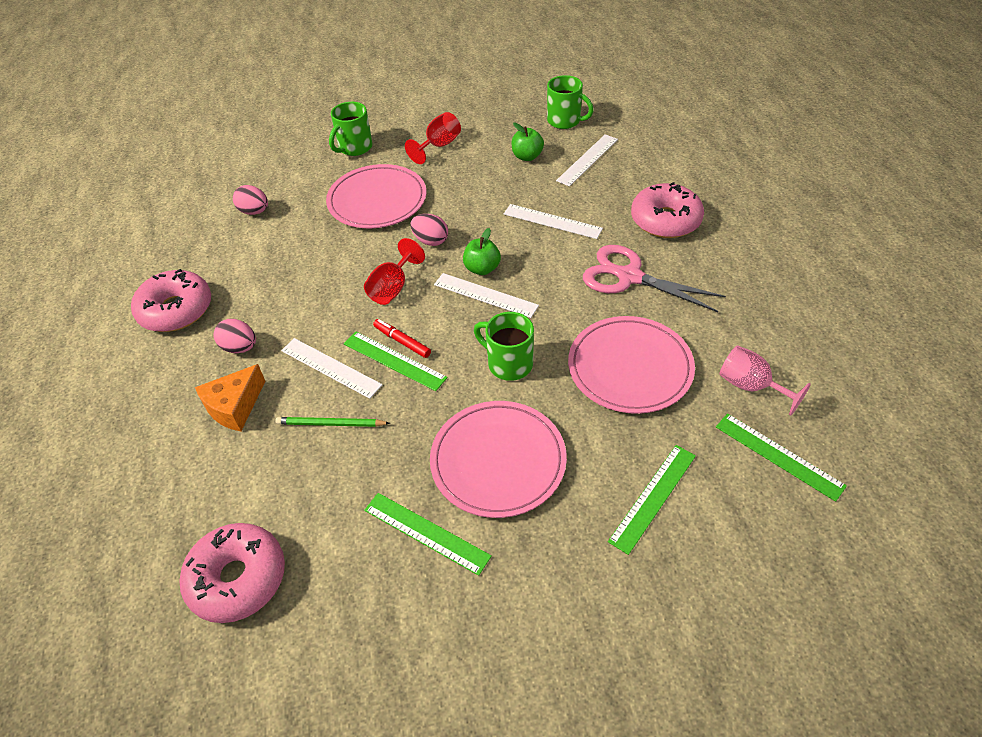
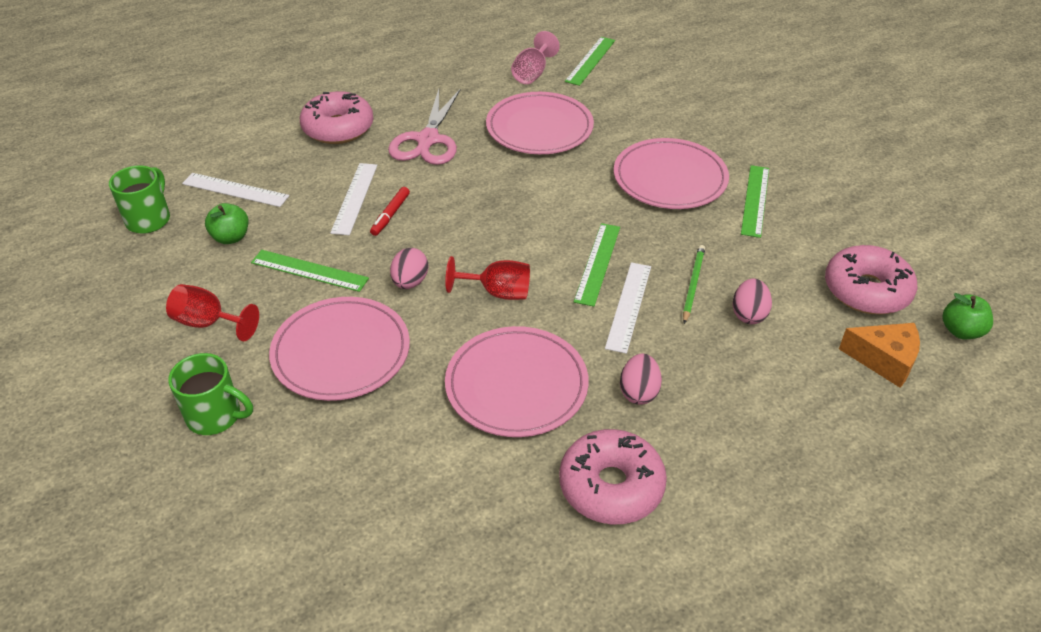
camera: 110 degrees left, 5 degrees down
(234, 407) = (715, 363): orange cheese -> orange cheese (884, 360)
(254, 211) = (391, 483): pink egg -> pink egg (749, 314)
(292, 280) = (516, 385): none -> pink plate
(330, 424) = (693, 284): green pencil -> green pencil turned 150 degrees counterclockwise
(402, 341) = (571, 264): red marker -> red marker (390, 215)
(482, 268) = (445, 233): green apple -> green apple (961, 331)
(485, 295) = (484, 222): white ruler -> none
(508, 363) = (566, 191): green mug -> none
(653, 497) = (656, 105): green ruler -> green ruler (309, 270)

